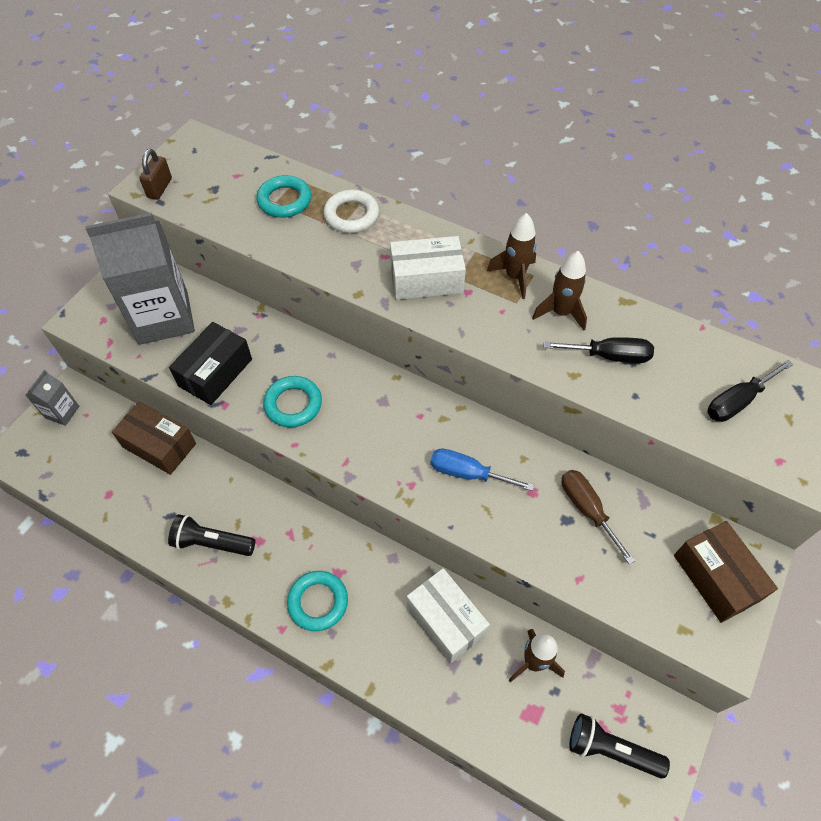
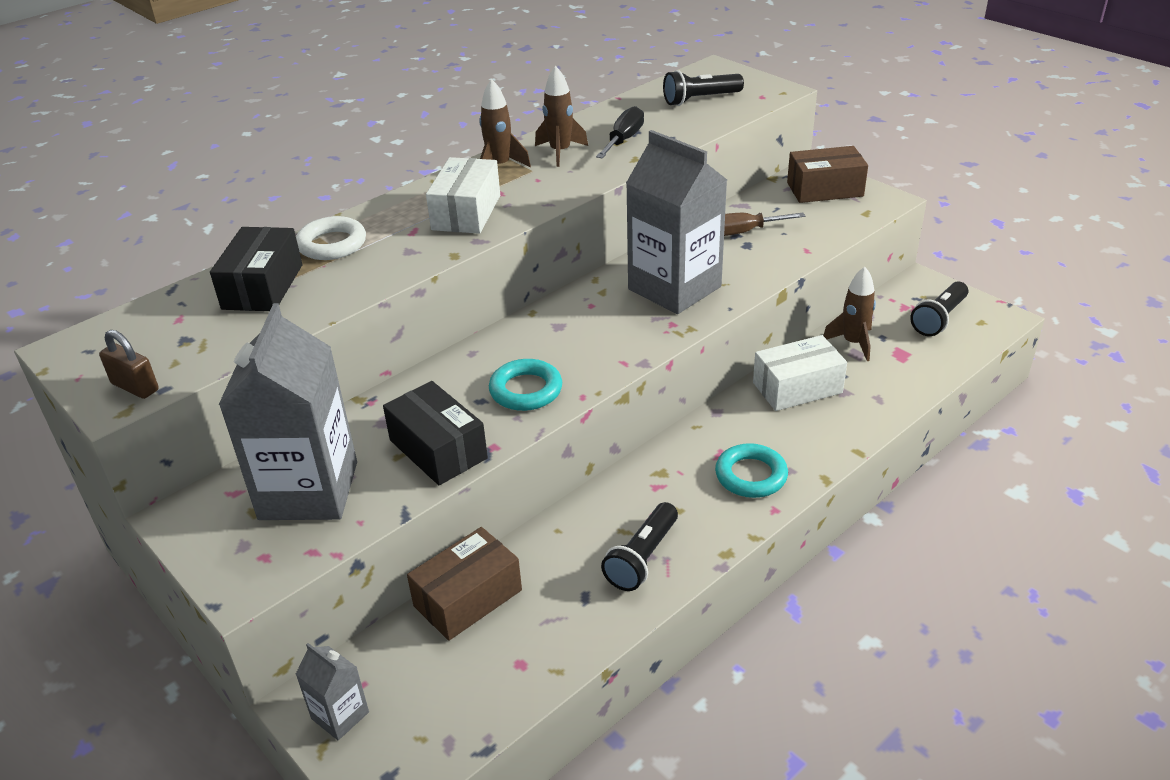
camera: 70 degrees left, 20 degrees down
(284, 200) = (263, 287): turquoise ring -> black box
(467, 473) = (674, 288): blue screwdriver -> grey carton
(737, 401) = (700, 99): black screwdriver -> black flashlight

